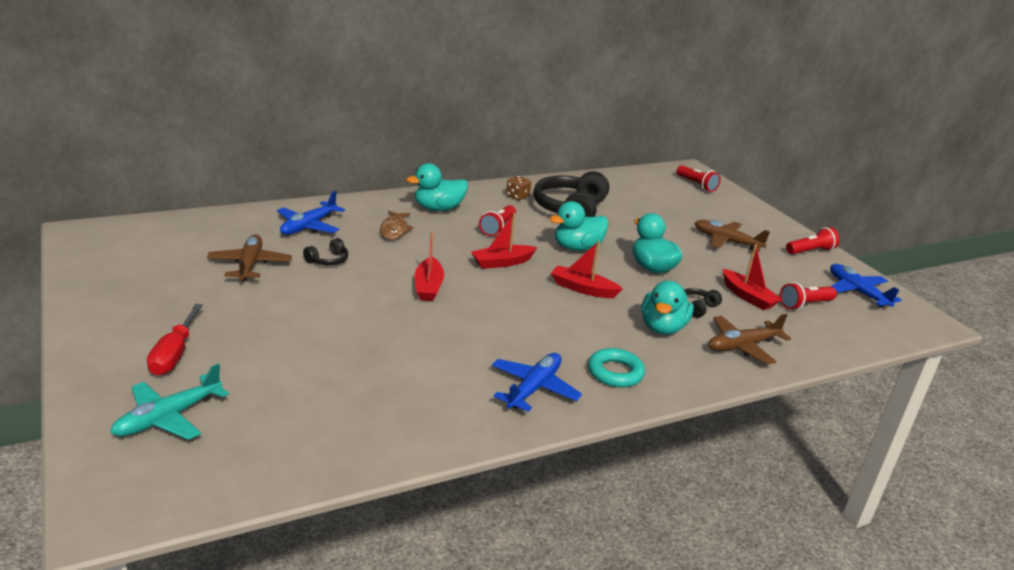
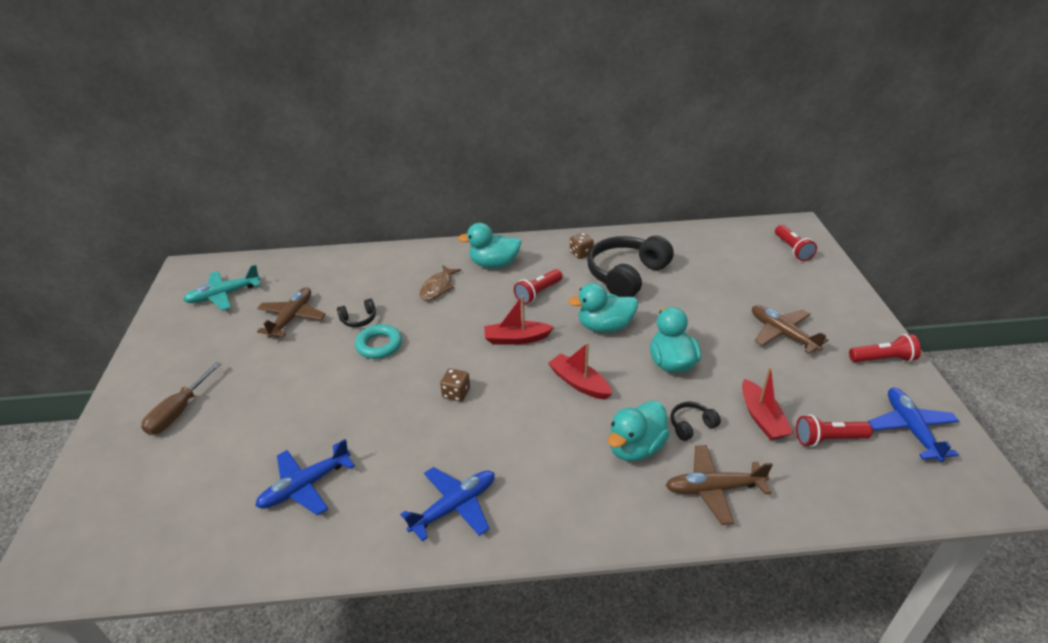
camera: 25 degrees right, 10 degrees up
(168, 417) = (135, 481): turquoise plane -> turquoise plane (223, 295)
(174, 354) = (179, 411): red screwdriver -> brown screwdriver
(308, 226) = (365, 277): blue plane -> blue plane (305, 486)
(428, 287) = (429, 361): red boat -> none
(474, 307) = (456, 393): none -> brown dice
(615, 372) = (548, 501): turquoise ring -> turquoise ring (379, 345)

